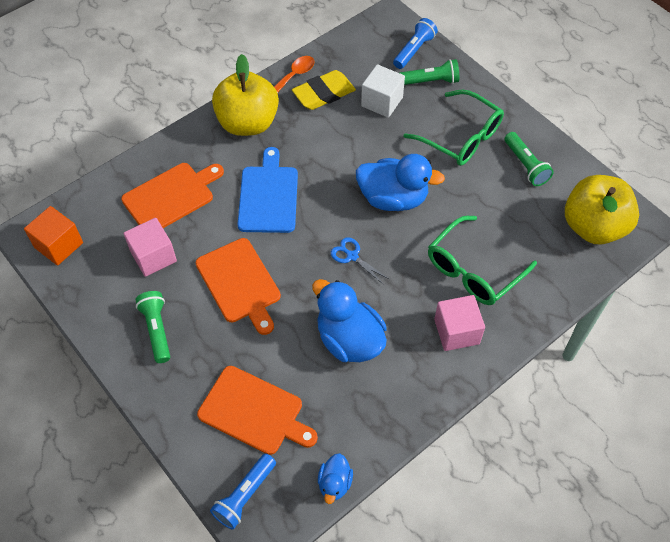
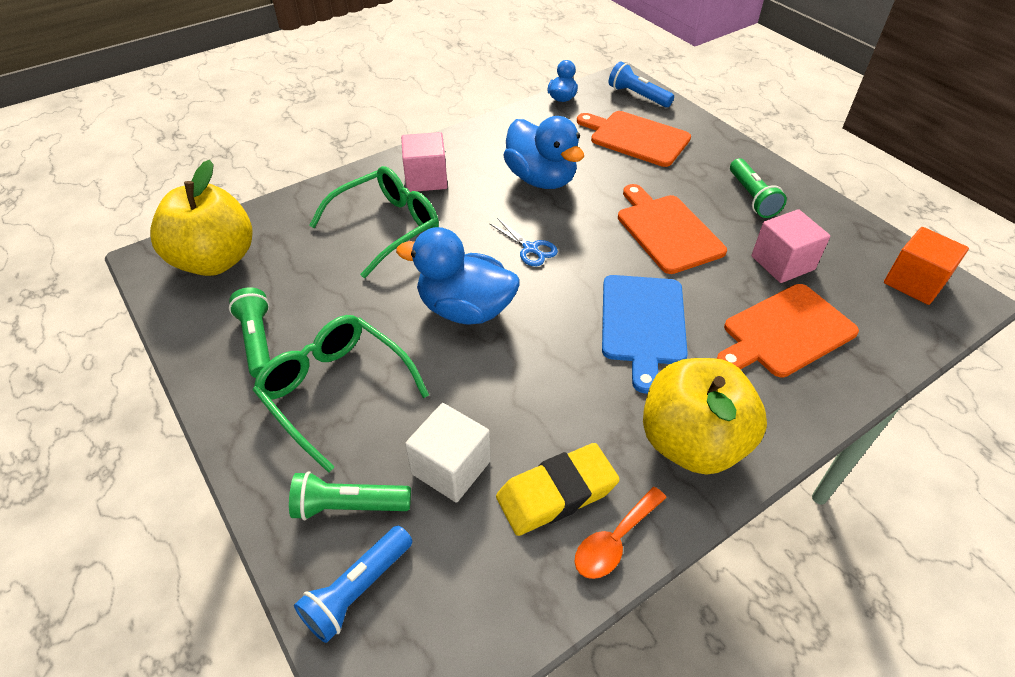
camera: 175 degrees left, 10 degrees down
(245, 495) = (638, 96): blue flashlight -> blue flashlight turned 90 degrees counterclockwise

